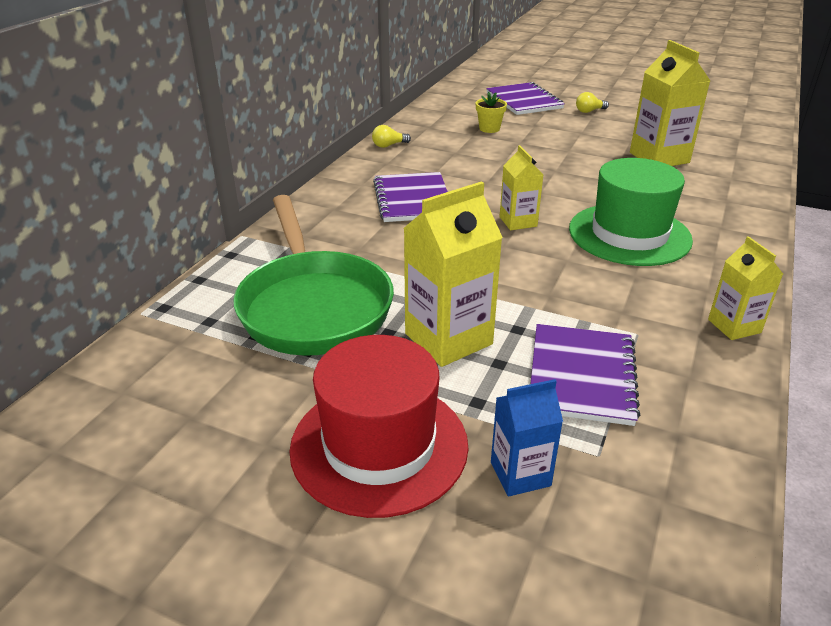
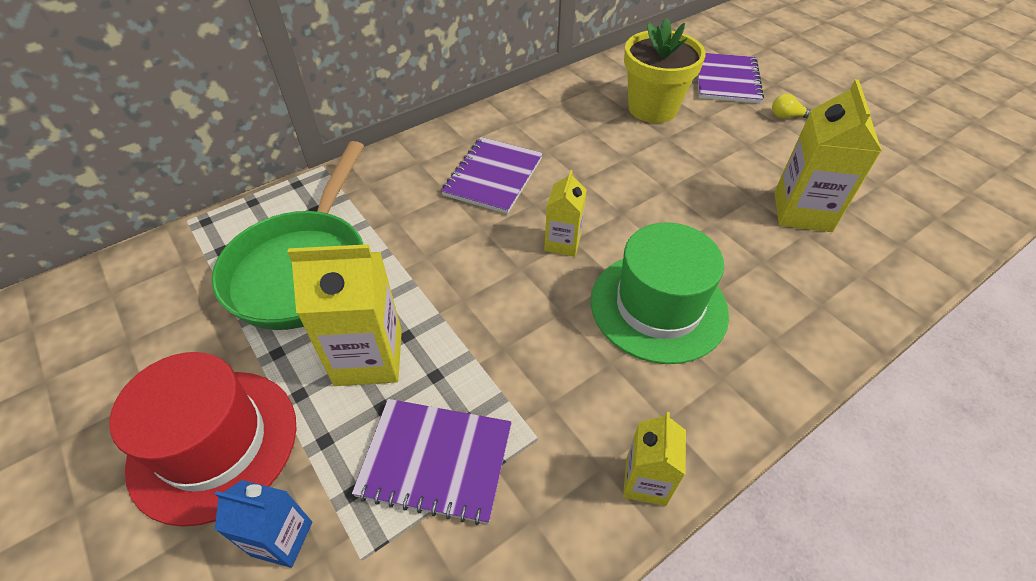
camera: 30 degrees right, 15 degrees up
(389, 145) = (535, 100): yellow light bulb -> none
(489, 129) = (652, 108): yellow flower pot -> yellow flower pot, size x2.18
(581, 376) = (436, 460): purple notebook -> purple notebook turned 60 degrees clockwise

